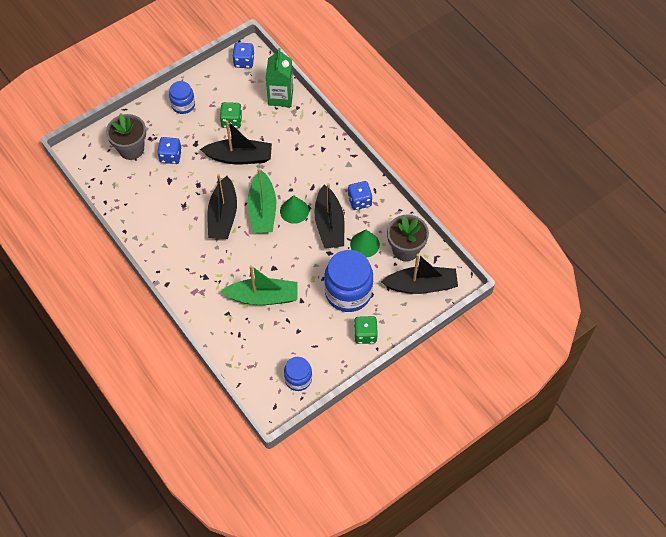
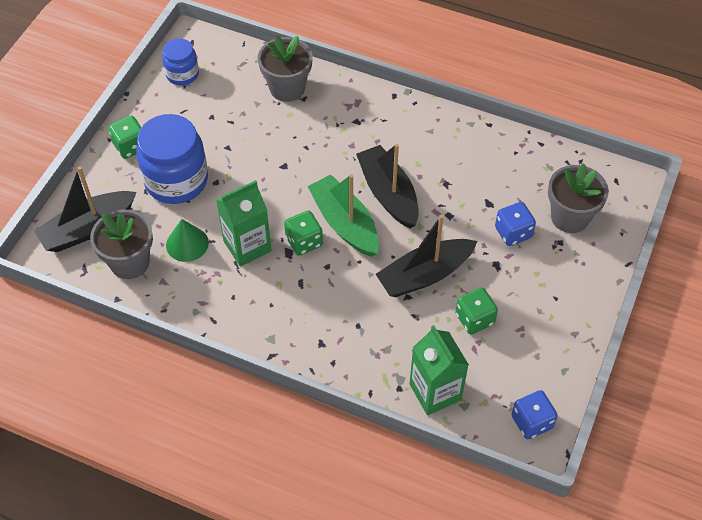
camera: 150 degrees right, 5 degrees down
(183, 105) = (558, 308): blue jar -> none
(233, 327) = (287, 88): none -> grey flower pot
(263, 297) = (275, 131): green boat -> none
(294, 211) = (304, 241): green cone -> green dice
(329, 225) = (247, 246): black boat -> green carton
(359, 201) = (225, 295): blue dice -> none

